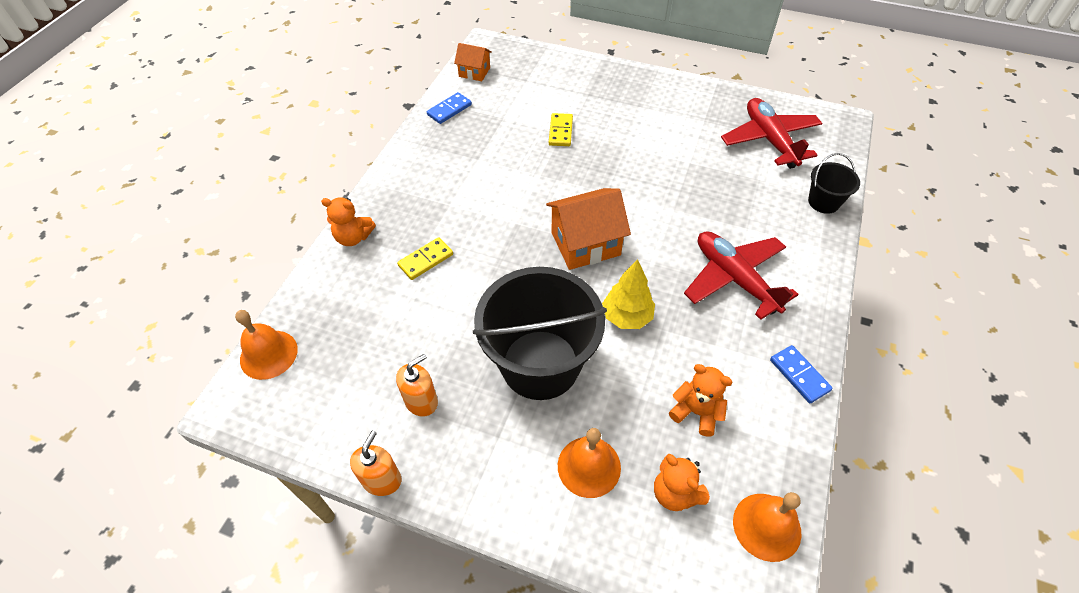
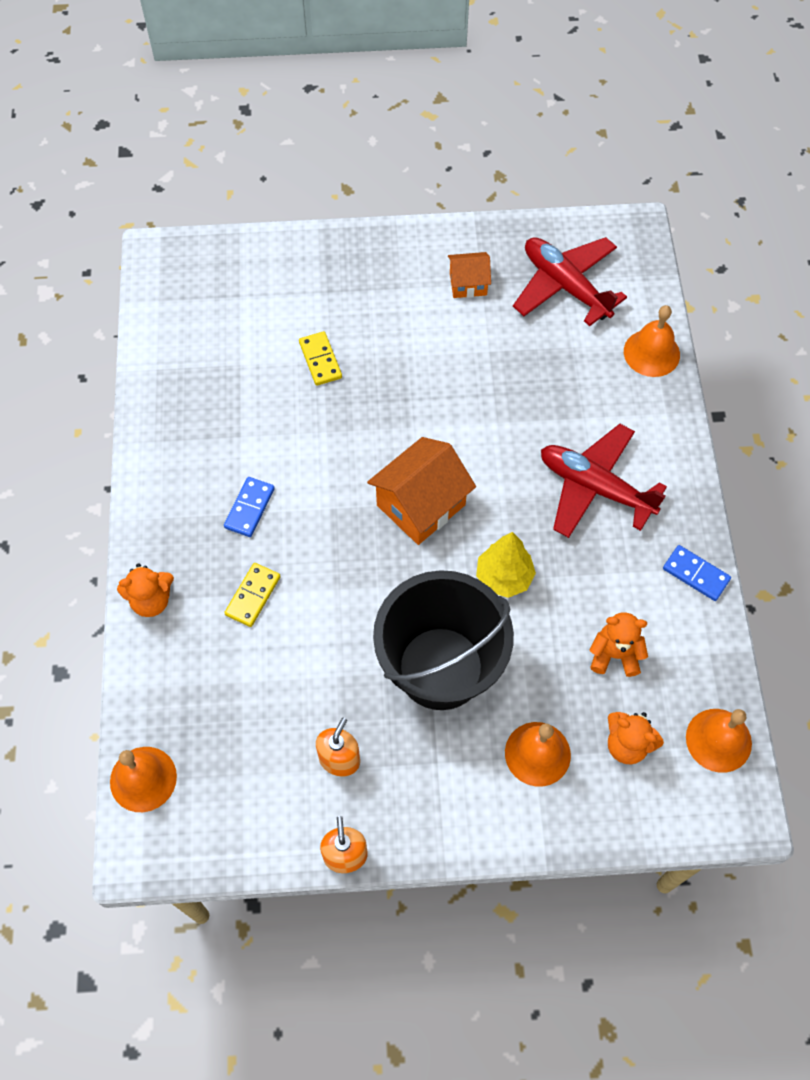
camera: 25 degrees left, 10 degrees up
(449, 110) = (165, 376): blue domino -> blue domino (249, 508)
(474, 72) = (166, 305): orange house -> orange house (468, 284)
(823, 202) = (651, 353): black bucket -> orange bell

